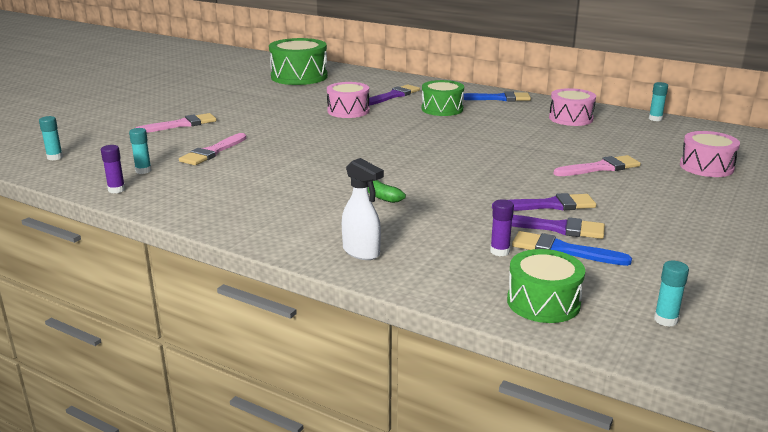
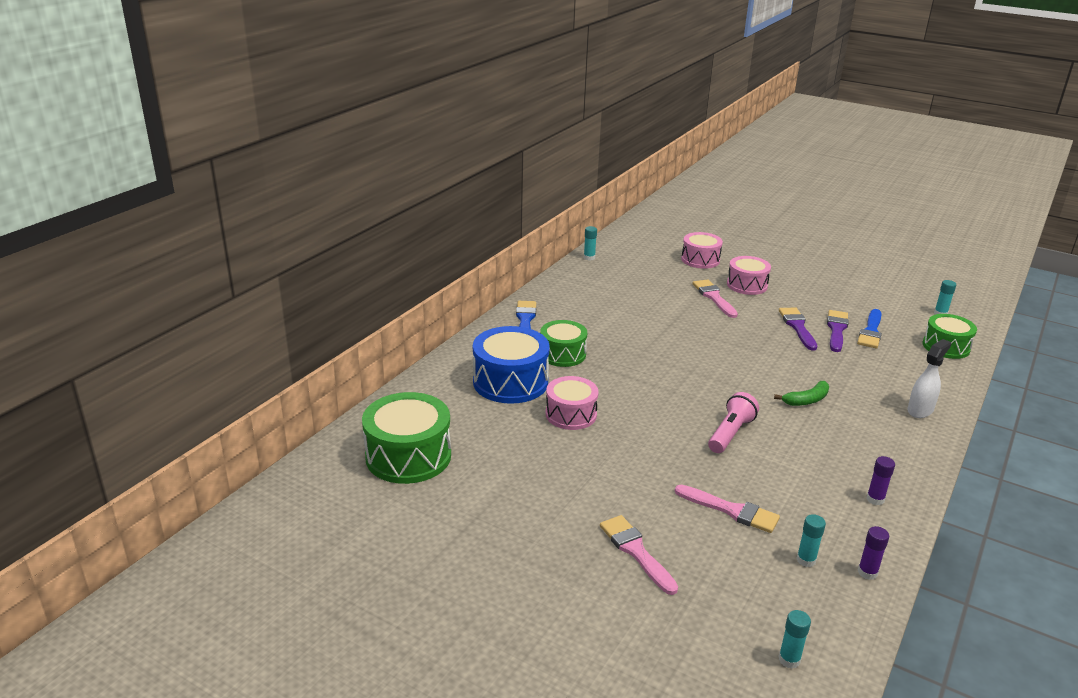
camera: 90 degrees left, 5 degrees up
(319, 158) = (730, 433): none -> pink flashlight
(393, 95) = (510, 382): purple brush -> blue drum
(499, 251) = (885, 354): purple glue stick -> purple glue stick (875, 499)
(570, 118) = (590, 292): pink drum -> pink drum (747, 285)

